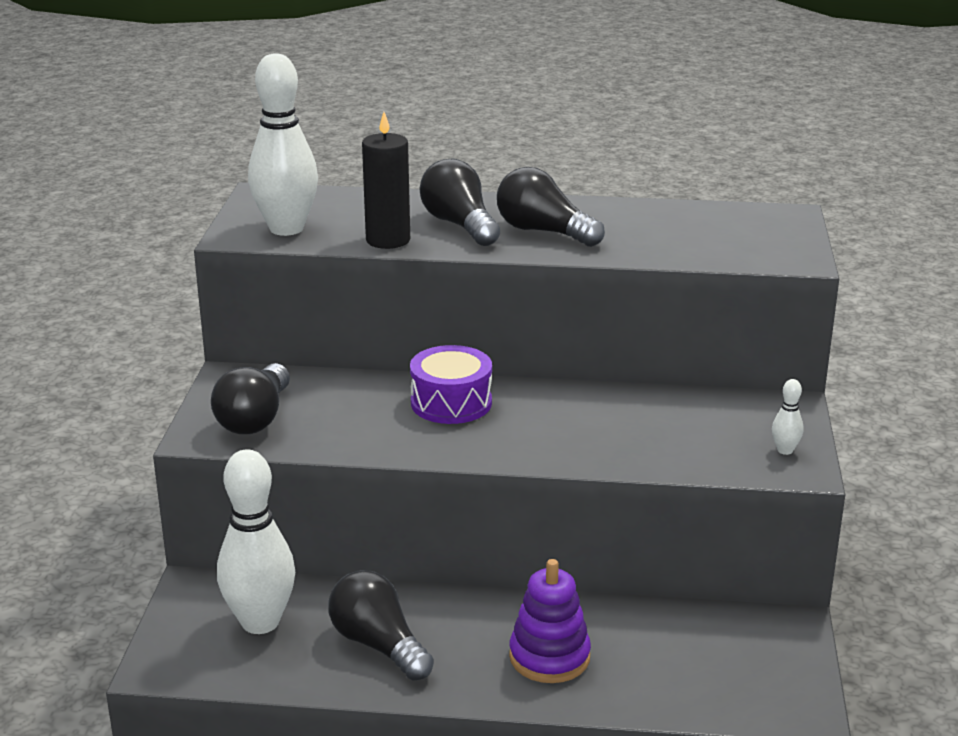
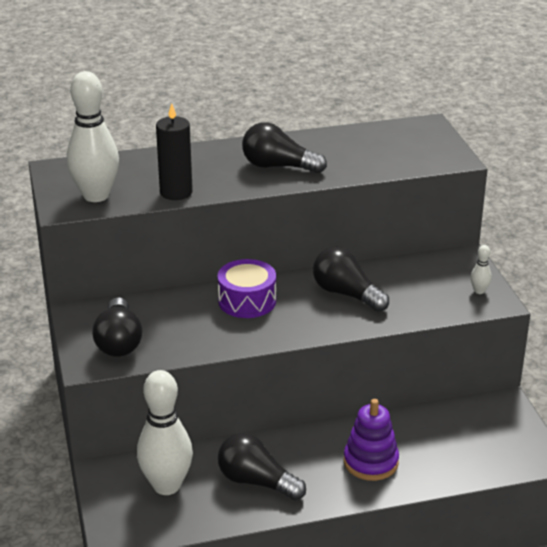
camera: 20 degrees left, 5 degrees up
(459, 225) = (217, 171): black light bulb -> black light bulb (346, 294)

